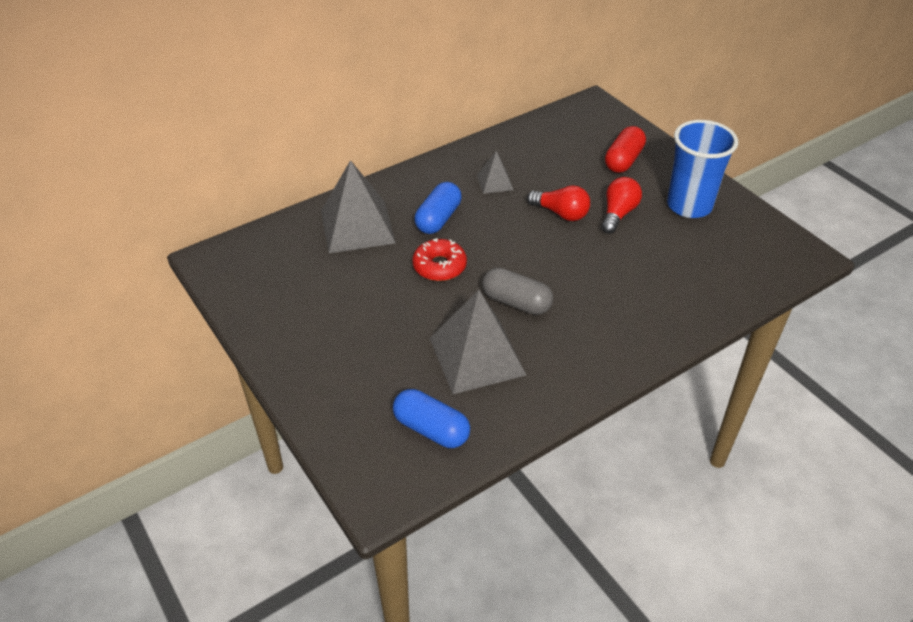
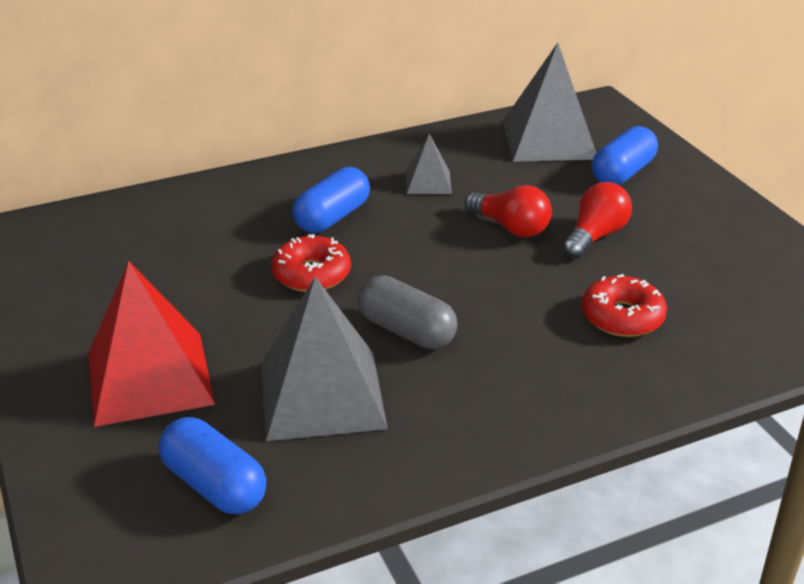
camera: 10 degrees right, 10 degrees down
(357, 226) = (216, 215): grey pyramid -> grey pyramid (548, 139)
(360, 359) = (149, 378): none -> red pyramid
(623, 160) = (622, 173): red capsule -> blue capsule
(650, 274) = (622, 317): none -> red donut
(689, 205) = (706, 236): blue cup -> none

